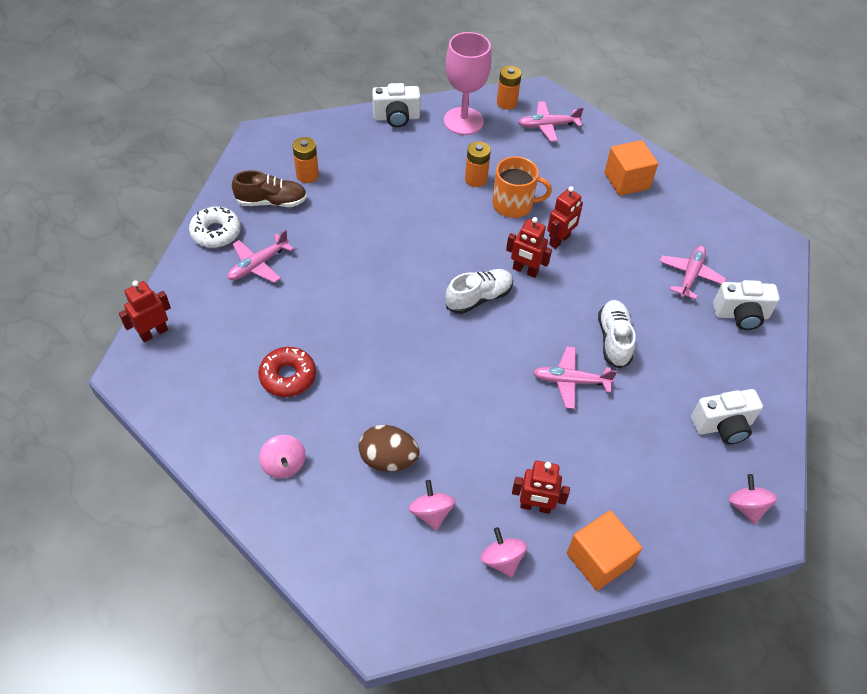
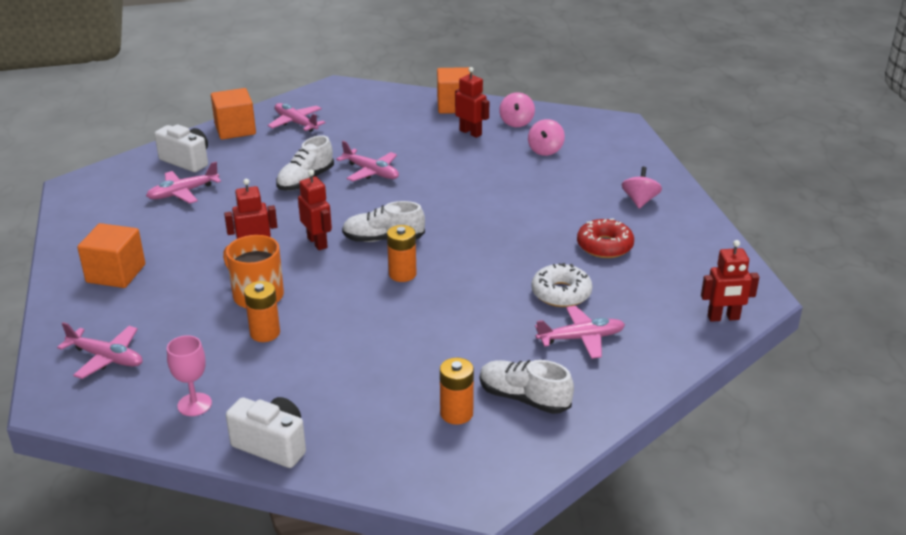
camera: 145 degrees left, 20 degrees down
(216, 232) = (613, 388): white donut -> white donut (561, 293)
(271, 202) = (524, 398): brown shoe -> white shoe
(388, 459) = (555, 179): brown egg -> none
(463, 121) = (194, 404): pink goblet -> pink goblet, size x0.55
(506, 103) = (111, 406): orange battery -> orange battery (402, 274)
(722, 426) = (296, 123): white camera -> pink plane
(746, 507) = (335, 95): pink spinning top -> none
(762, 383) = (235, 129): none -> orange cube

